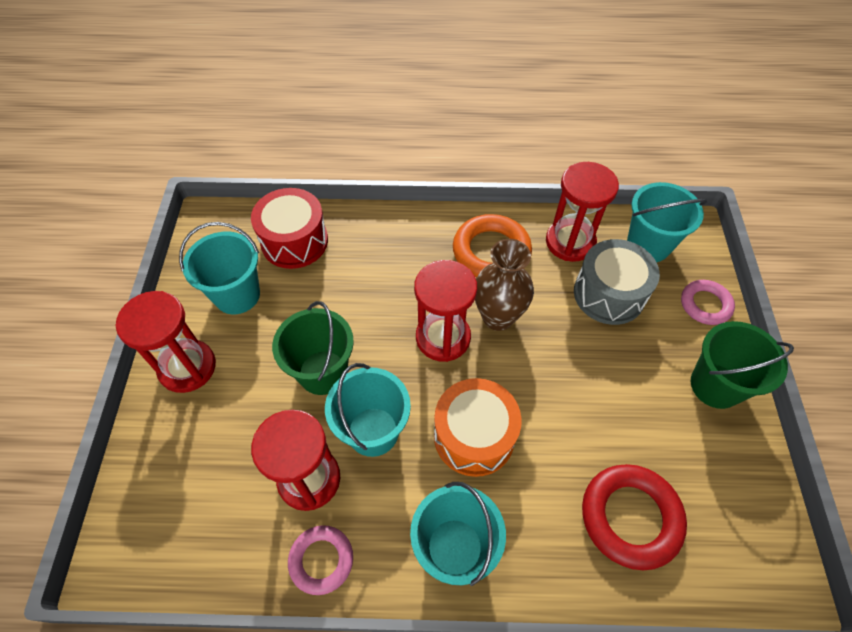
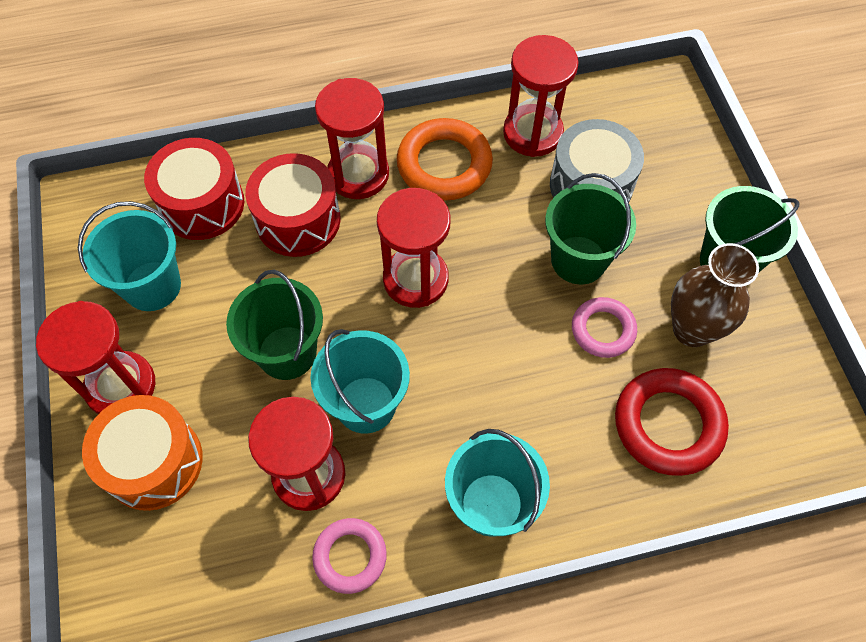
camera: 15 degrees left, 5 degrees up
(363, 269) = (298, 220): none -> red drum
(421, 244) = (358, 174): none -> red hourglass
(474, 436) = (481, 381): orange drum -> orange drum (153, 462)
(498, 317) = (472, 241): brown vase -> brown vase (692, 329)
(583, 353) = (578, 260): none -> green bucket
(648, 245) = (622, 117): turquoise bucket -> none
(705, 305) = (698, 174): pink ring -> pink ring (603, 330)

